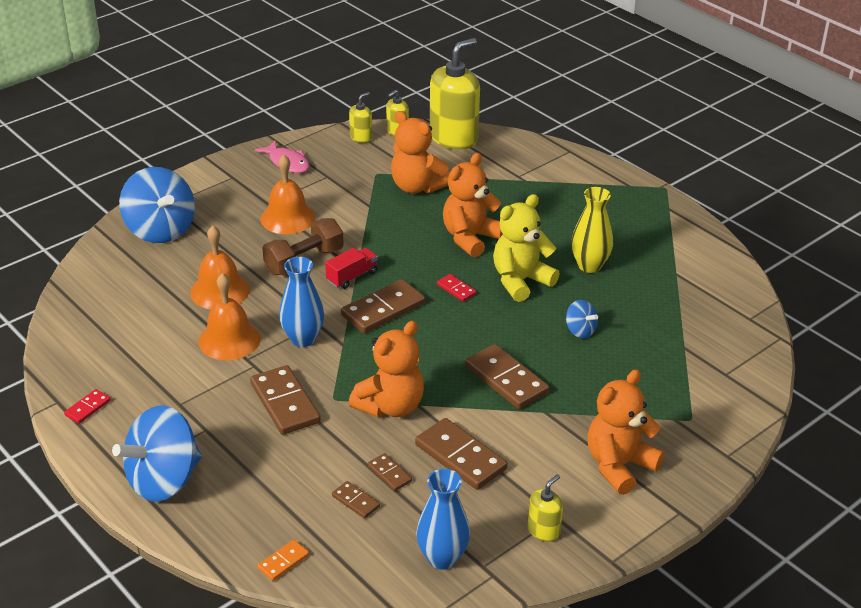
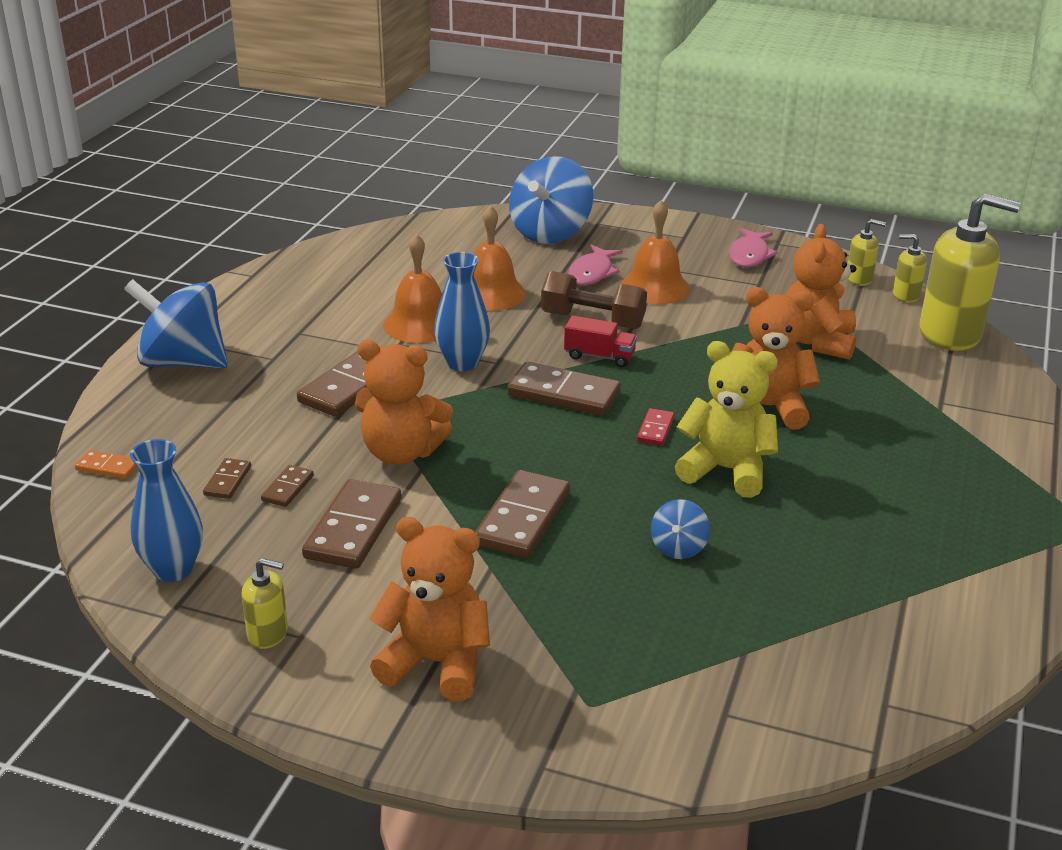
camera: 60 degrees right, 5 degrees down
(88, 408) = (255, 291): red domino -> none
(240, 235) = (592, 273): none -> pink fish
(589, 265) = (825, 514): yellow vase -> none

